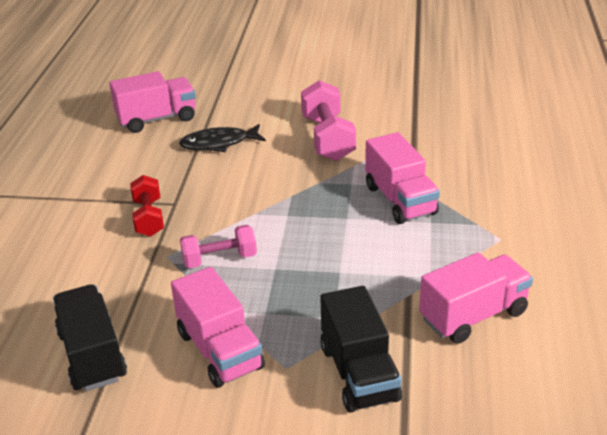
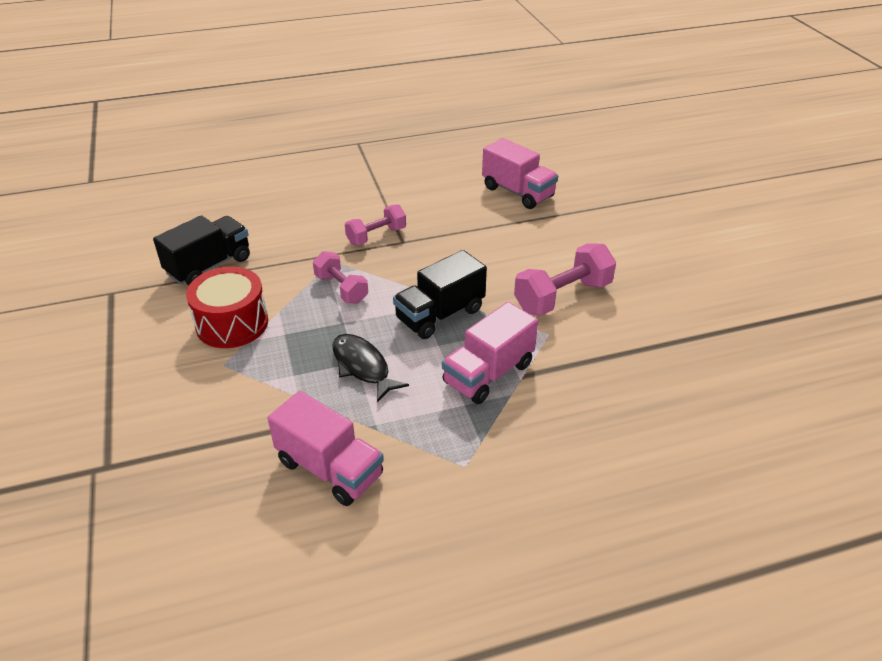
camera: 65 degrees right, 5 degrees up
(149, 218) = (376, 236): red dumbbell -> pink dumbbell
(219, 143) = (505, 236): black fish -> black fish (362, 367)
(220, 350) = (232, 324): pink truck -> red drum
(359, 373) = (228, 409): black truck -> black truck (440, 314)

